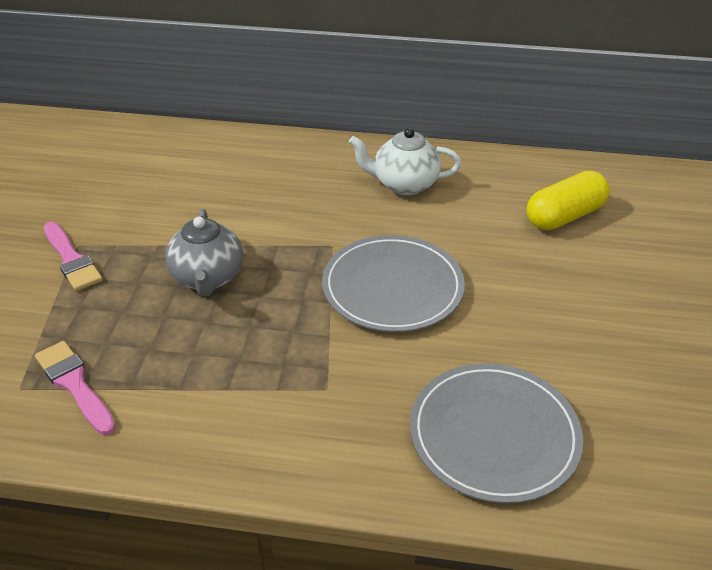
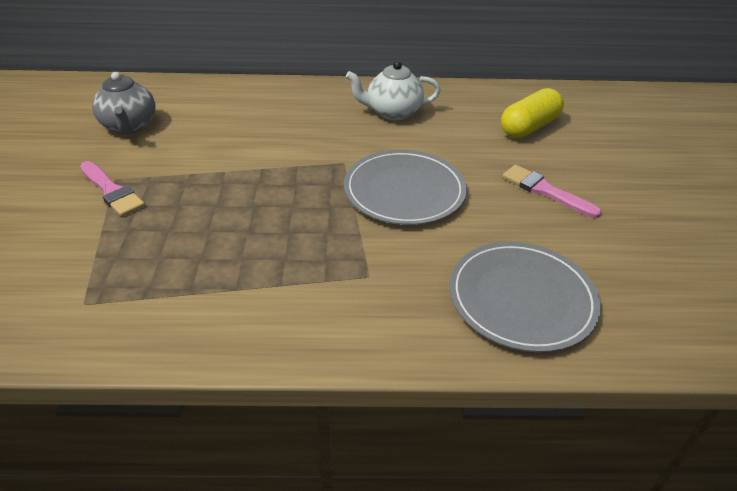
camera: 10 degrees left, 0 degrees up
(75, 384) = (137, 295): pink brush -> pink brush (545, 191)
(208, 278) = (241, 196): grey teapot -> grey teapot (129, 126)

